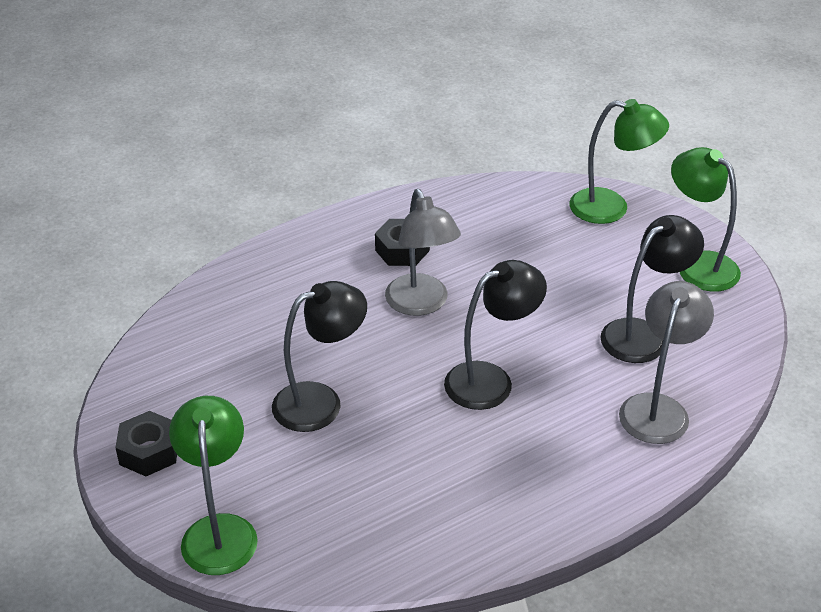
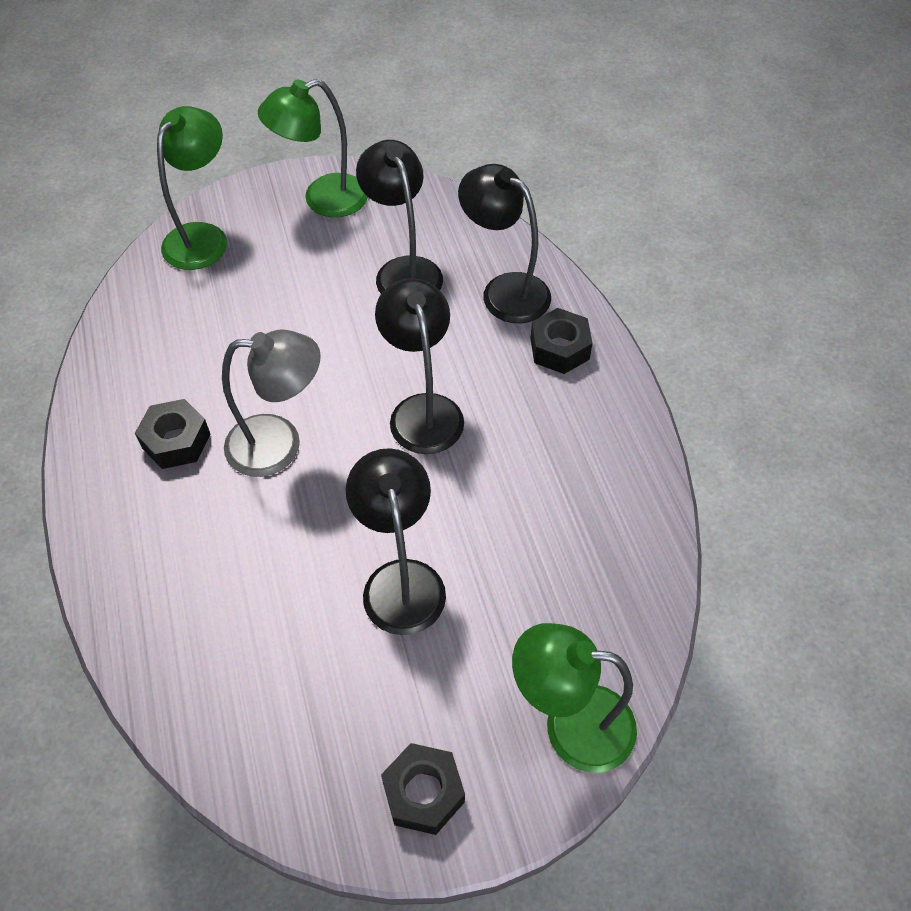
camera: 75 degrees left, 15 degrees up
(606, 461) = (559, 348): none -> black nut
(658, 408) = (504, 290): grey lamp -> black lamp

